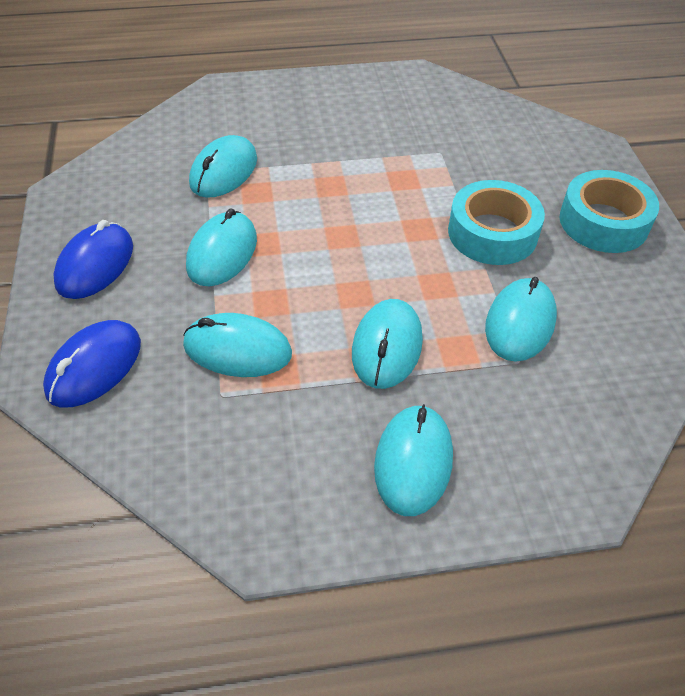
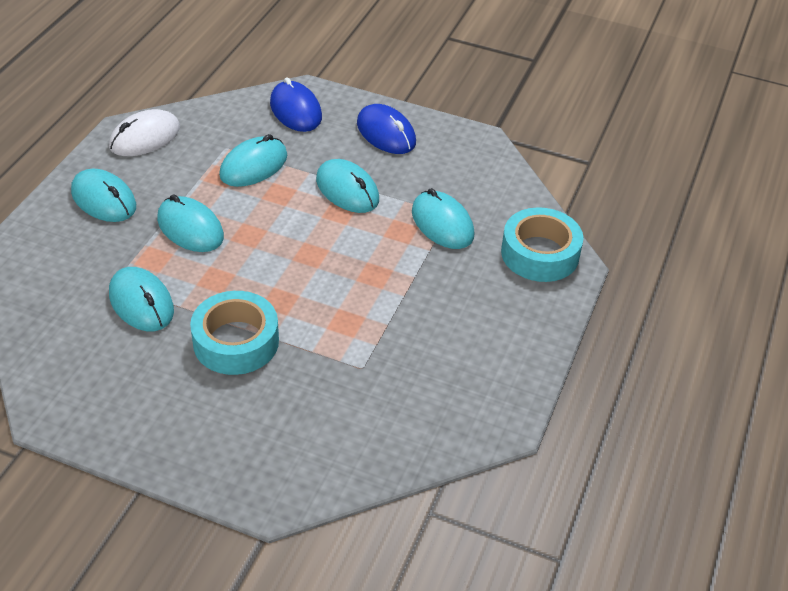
camera: 120 degrees right, 5 degrees down
(261, 501) = (145, 137): none -> white mouse
(603, 222) = (180, 424): turquoise tape -> turquoise tape (540, 254)

